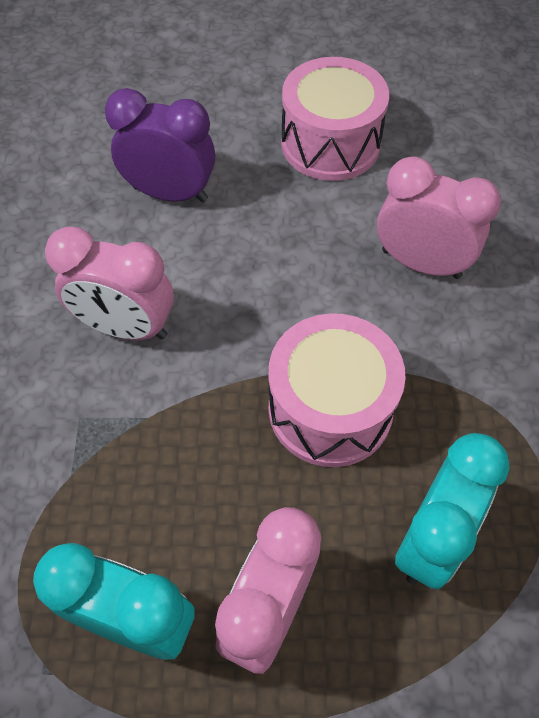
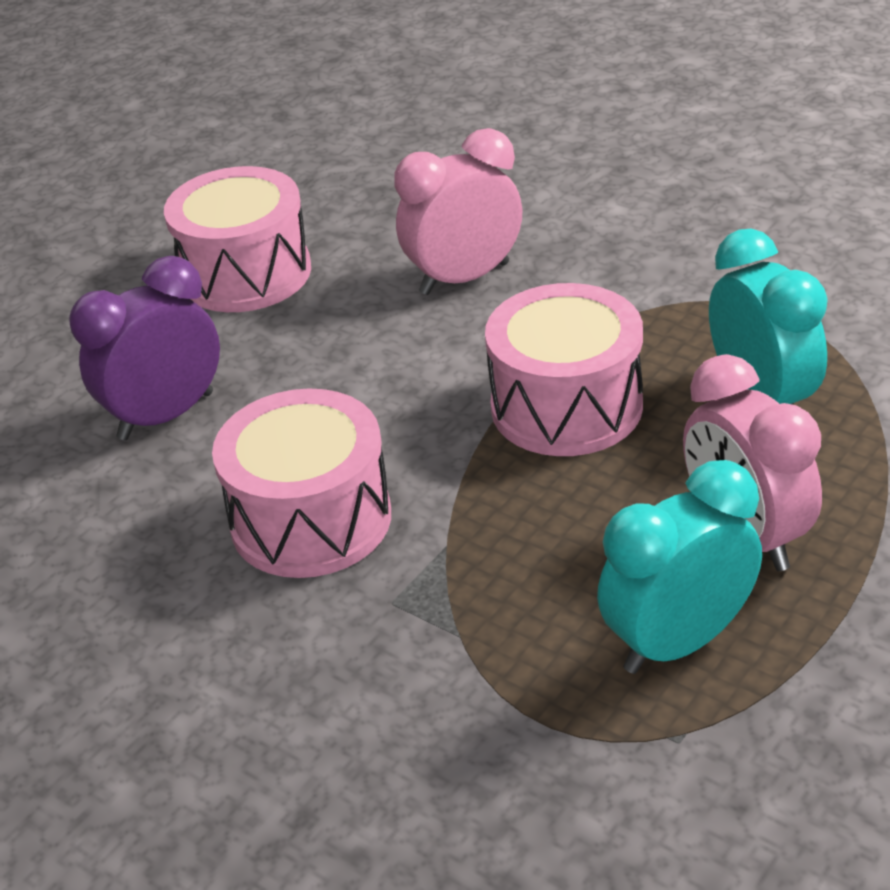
camera: 50 degrees left, 20 degrees down
(126, 327) = (311, 519): pink clock -> pink drum

